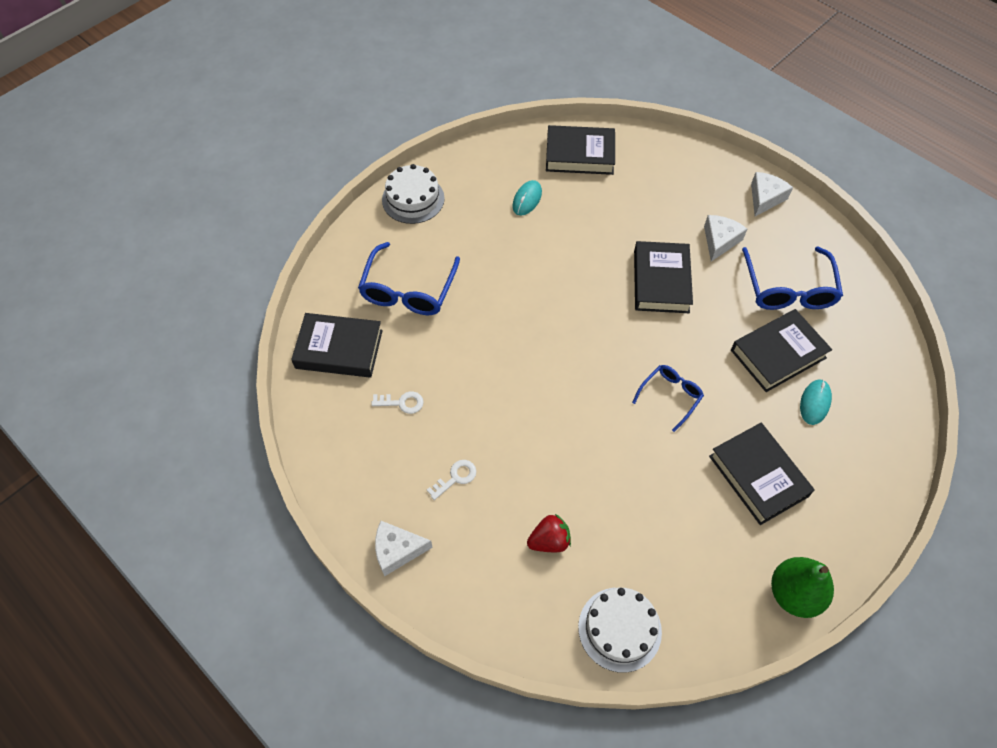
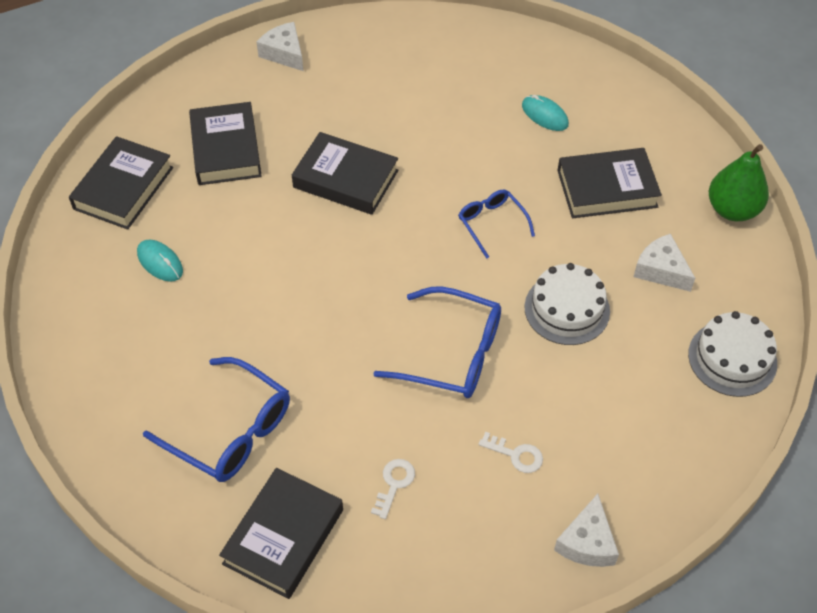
camera: 70 degrees left, 5 degrees down
(413, 199) = (85, 384): white cake -> white cake (567, 309)
(456, 478) = (516, 455): white key -> white key turned 135 degrees clockwise
(549, 541) = (621, 388): red strawberry -> none
(719, 241) = (319, 111): white cheese -> white cheese (661, 270)
(778, 354) = (479, 120): black book -> black book (226, 149)
(788, 288) = (407, 81): blue glasses -> blue glasses (452, 354)

